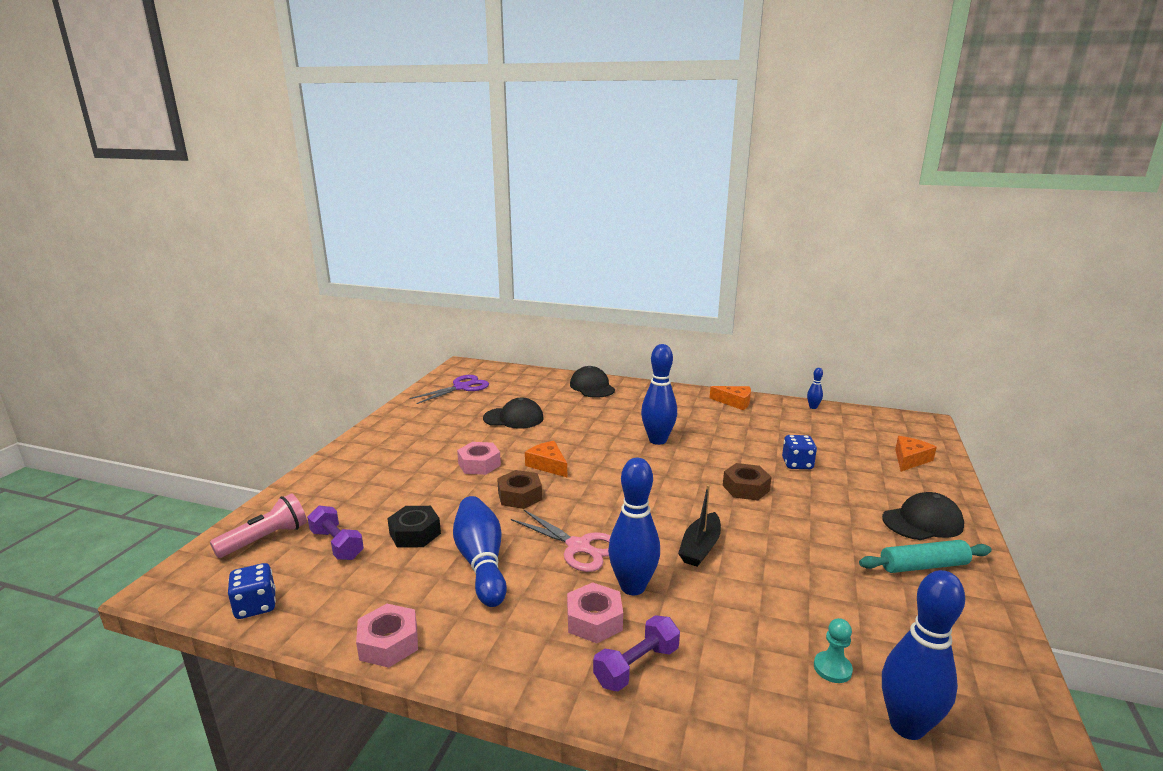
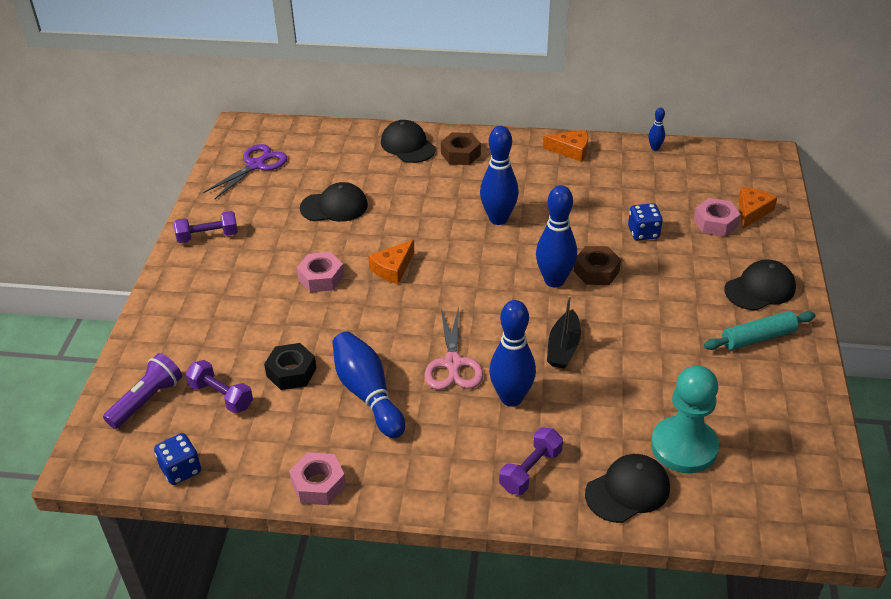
camera: 10 degrees left, 20 degrees up
(266, 539) = (147, 400): pink flashlight -> purple flashlight
(397, 426) = (208, 236): none -> purple dumbbell
(520, 496) = (377, 312): brown nut -> brown nut (460, 154)
(548, 465) = (393, 268): orange cheese -> orange cheese turned 90 degrees counterclockwise
(579, 547) = (453, 364): pink scissors -> pink scissors turned 60 degrees clockwise
(594, 620) = (486, 435): pink nut -> pink nut (715, 223)
(755, 710) = (627, 490): none -> black cap
(832, 668) = (684, 447): turquoise pawn -> turquoise pawn, size x2.26
(907, 726) = (738, 484): blue bowling pin -> blue bowling pin (554, 280)

